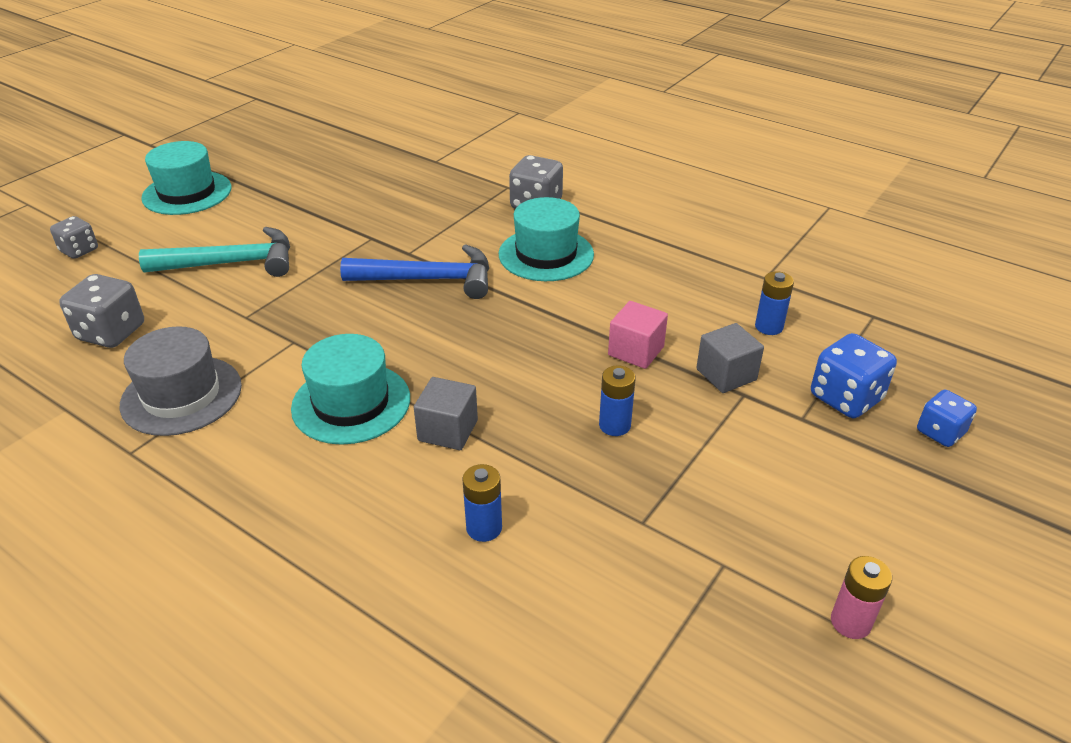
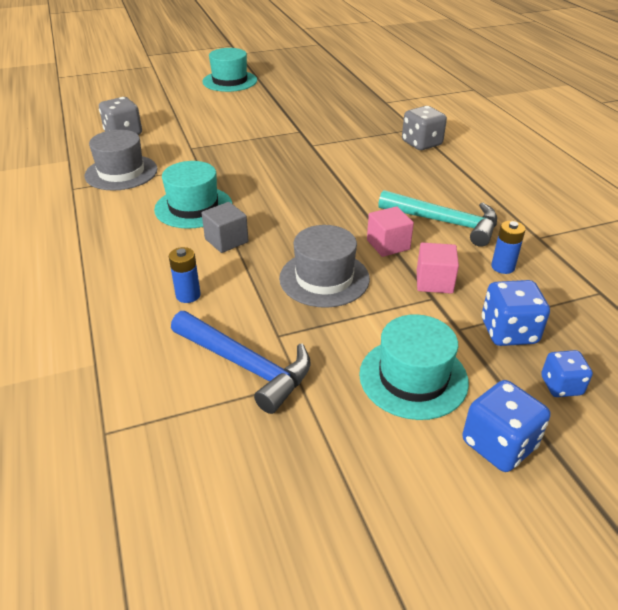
camera: 35 degrees right, 0 degrees up
(79, 250) = (151, 93): grey dice -> none
(231, 263) = (213, 121): turquoise hammer -> turquoise hammer (444, 222)
(428, 280) = (306, 162): blue hammer -> blue hammer (245, 366)
(546, 254) = (394, 172): turquoise hat -> turquoise hat (413, 378)
(614, 425) = (324, 278): blue battery -> grey hat
(726, 374) = (434, 282): grey cube -> pink cube
(850, 622) = (341, 456): pink battery -> none
(956, 522) = (499, 444): none -> blue dice

